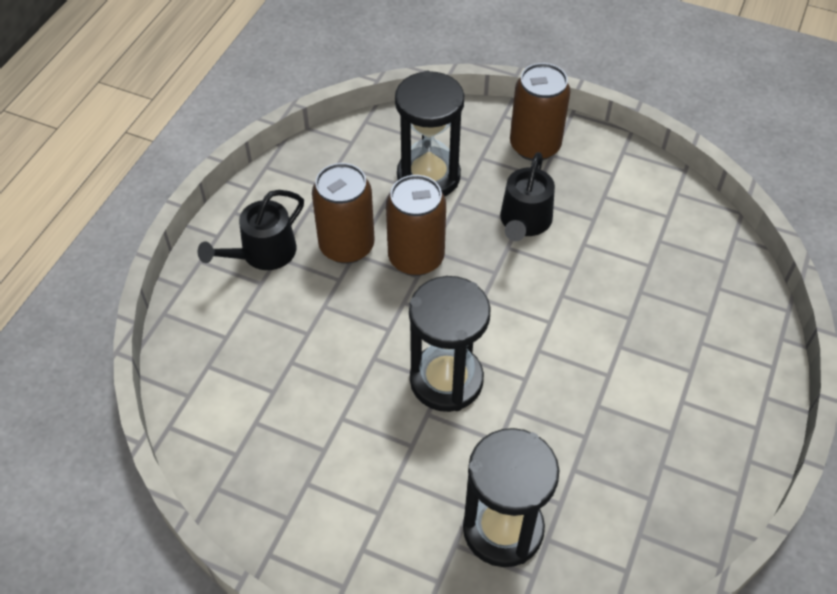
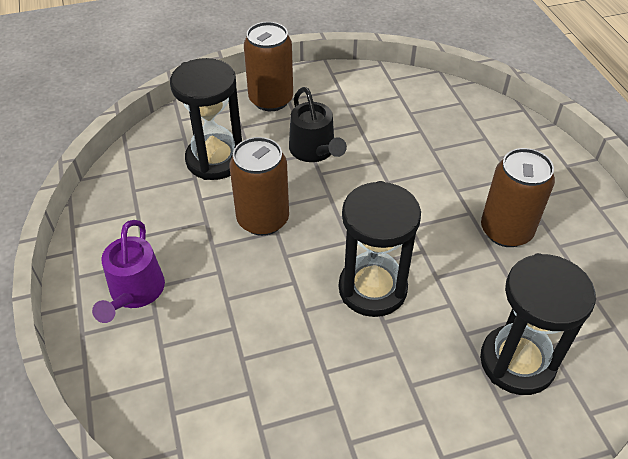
camera: 40 degrees left, 5 degrees down
(263, 253) = (135, 292): black watering can -> purple watering can
(346, 246) = (200, 244): brown can -> brown can (506, 231)

